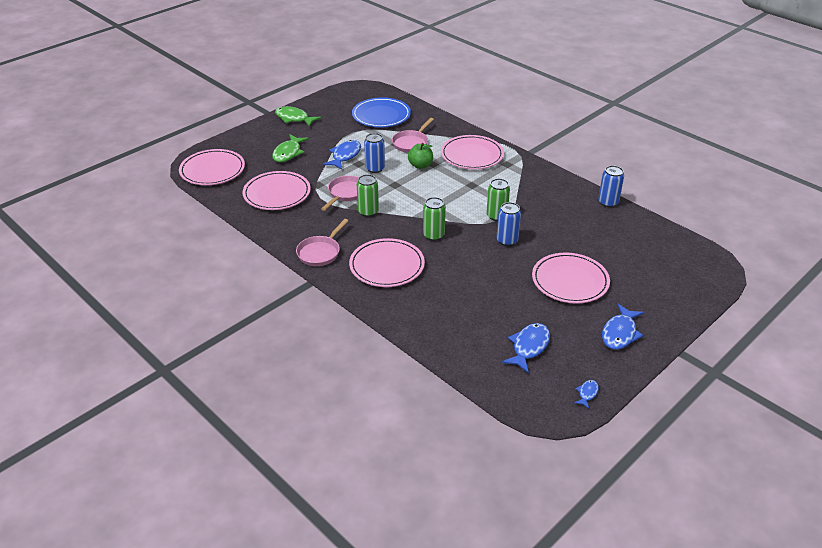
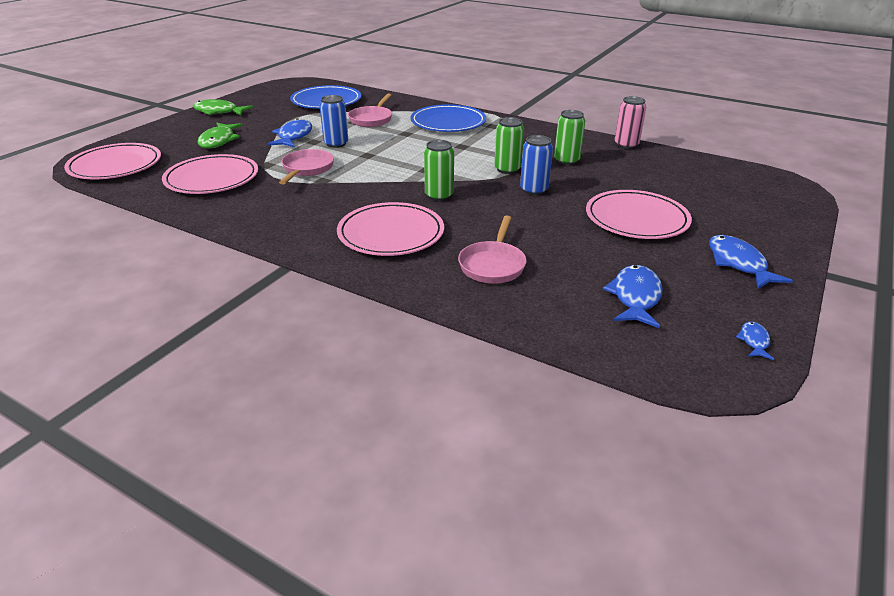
camera: 15 degrees left, 5 degrees down
(320, 252) = (290, 231): pink pan -> pink pan (493, 265)
(368, 211) = (343, 183): green can -> green can (566, 160)
(420, 165) = (391, 136): green apple -> none
(472, 155) = (448, 122): pink plate -> blue plate
(608, 202) = (626, 145): blue can -> pink can
(620, 333) = (738, 263): blue fish -> blue fish turned 150 degrees clockwise

